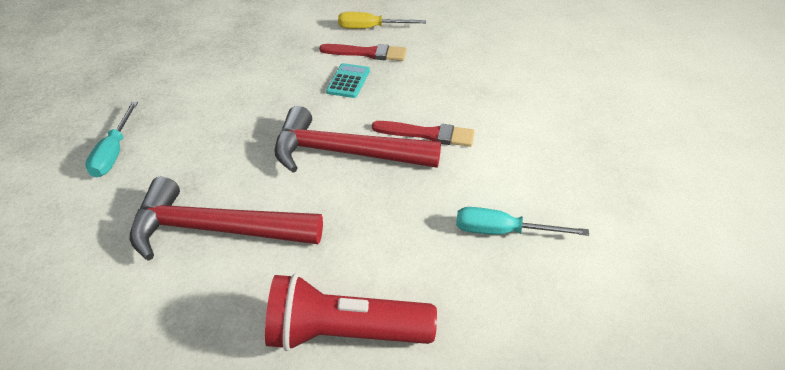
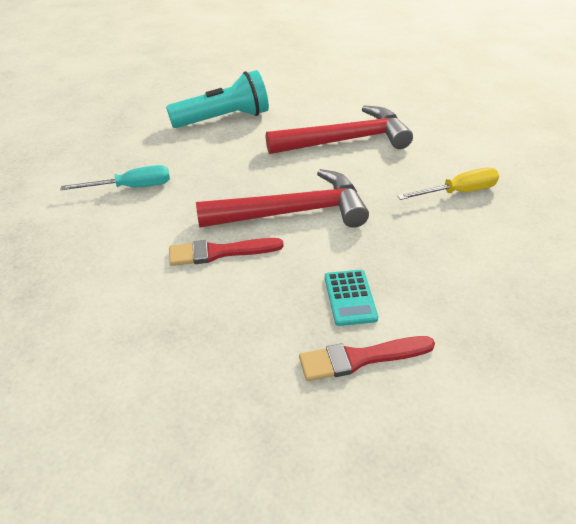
camera: 160 degrees right, 0 degrees up
(114, 153) = (486, 164): turquoise screwdriver -> none
(344, 334) = (224, 119): red flashlight -> turquoise flashlight
(370, 28) = (396, 425): yellow screwdriver -> yellow screwdriver (458, 192)

